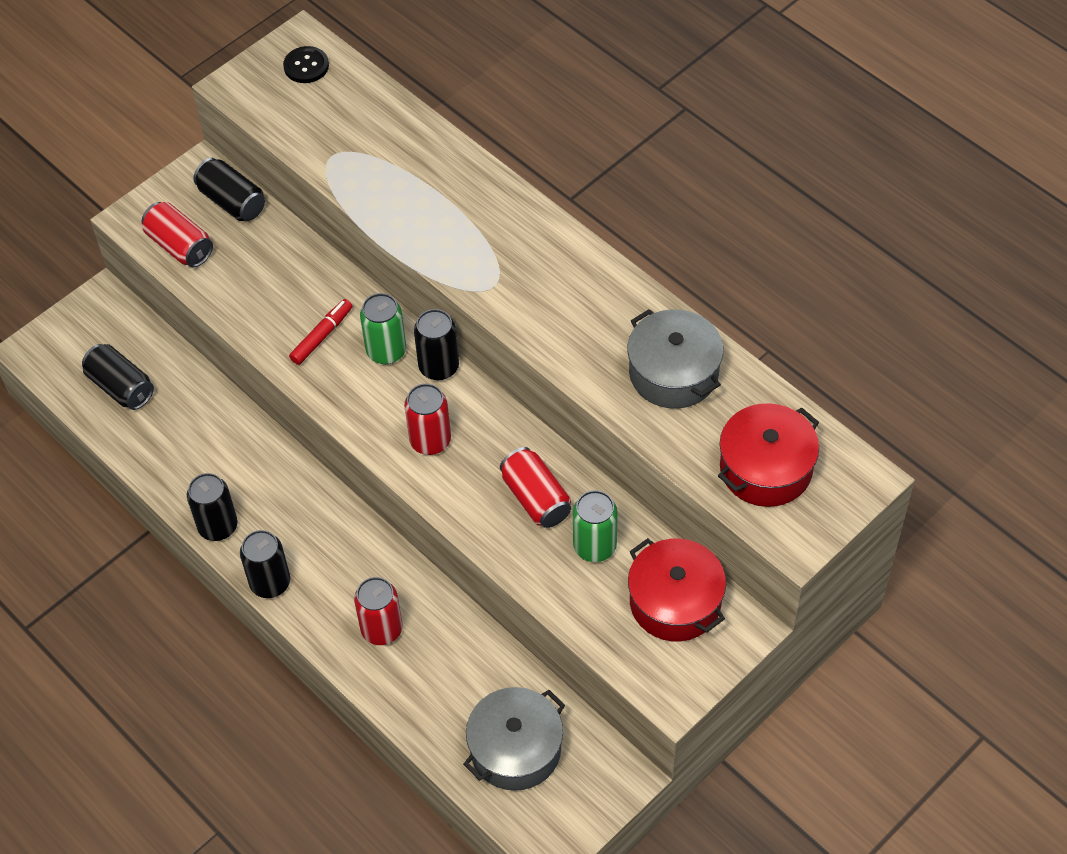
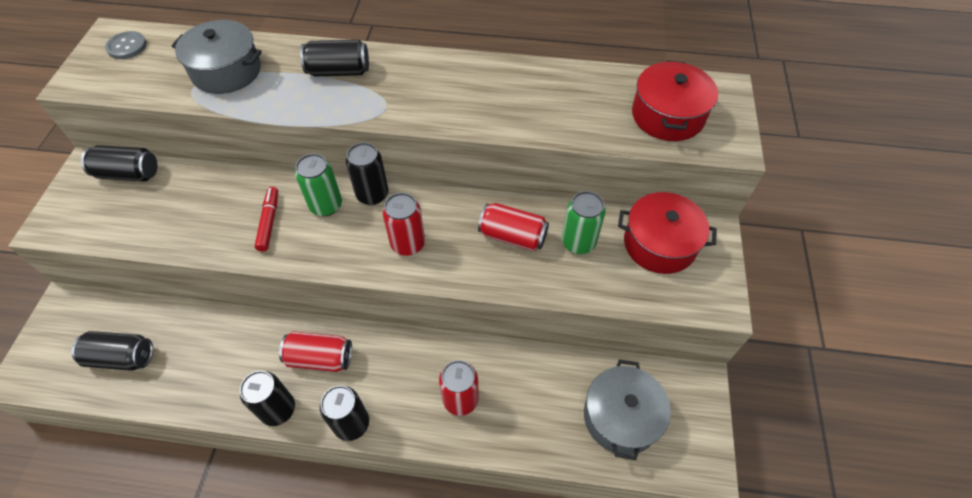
camera: 40 degrees left, 0 degrees up
(180, 246) = (104, 223): red can -> red can (320, 358)
(306, 66) = (127, 46): black button -> grey button
(482, 215) = (339, 71): none -> black can
(673, 373) = (555, 94): grey pot -> grey pot (226, 71)

